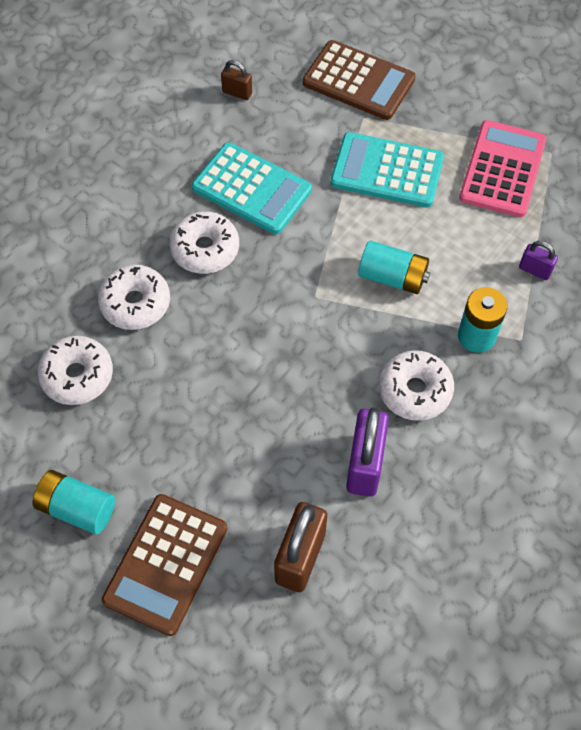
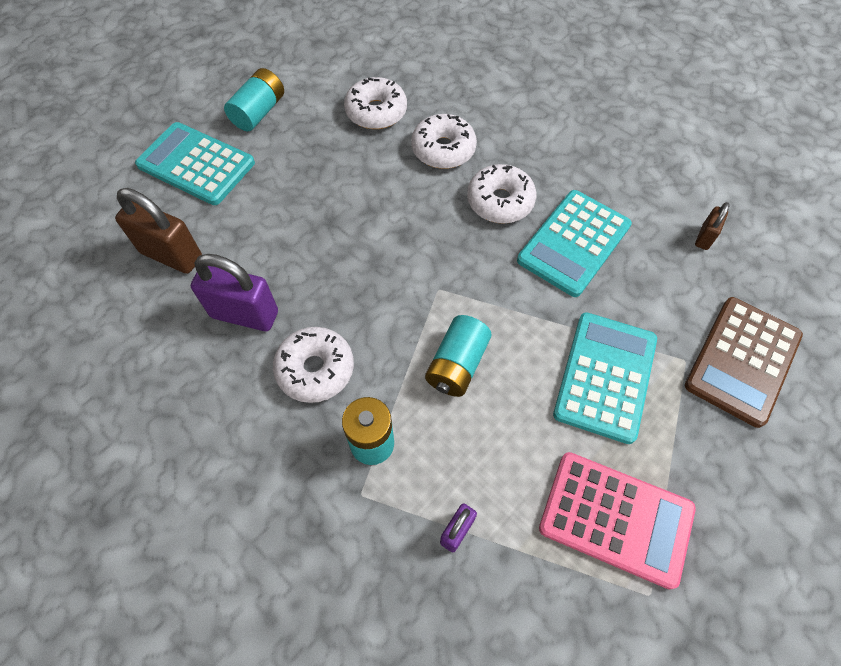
camera: 95 degrees right, 0 degrees up
(165, 564) = (196, 164): brown calculator -> turquoise calculator

